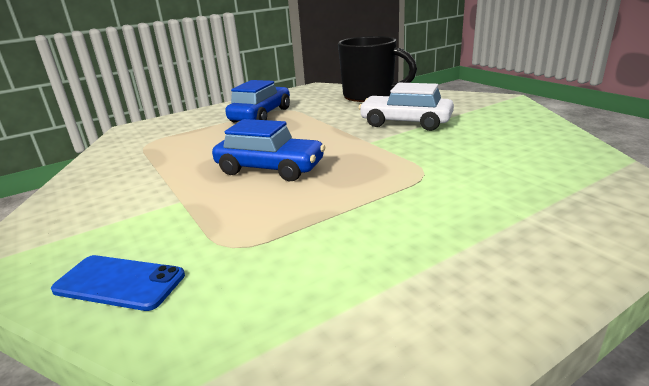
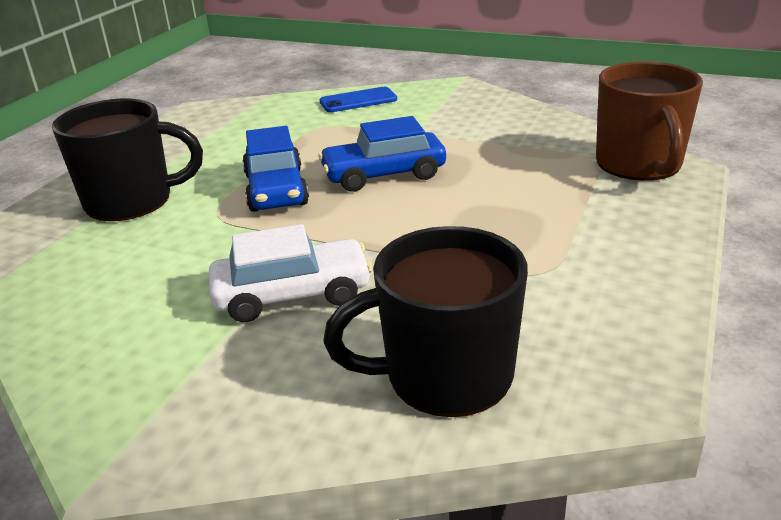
camera: 145 degrees right, 5 degrees up
(139, 134) = (639, 165): none -> brown mug
(261, 115) = (557, 245): blue car -> blue car (276, 190)
(504, 208) = (131, 201): none -> black mug

